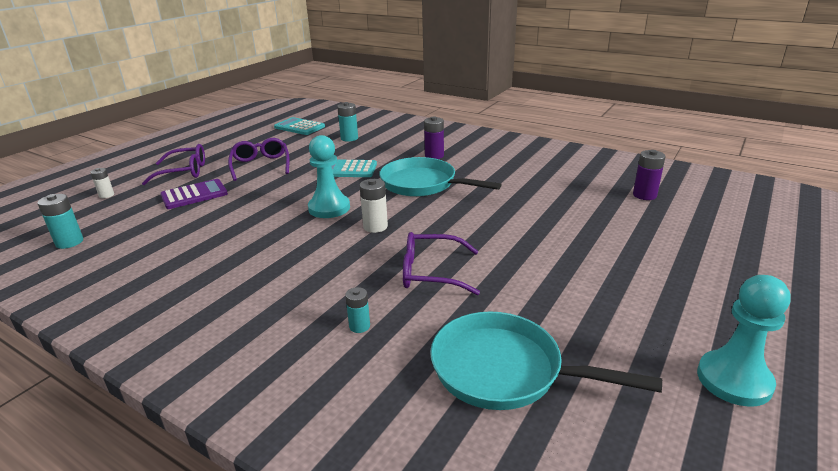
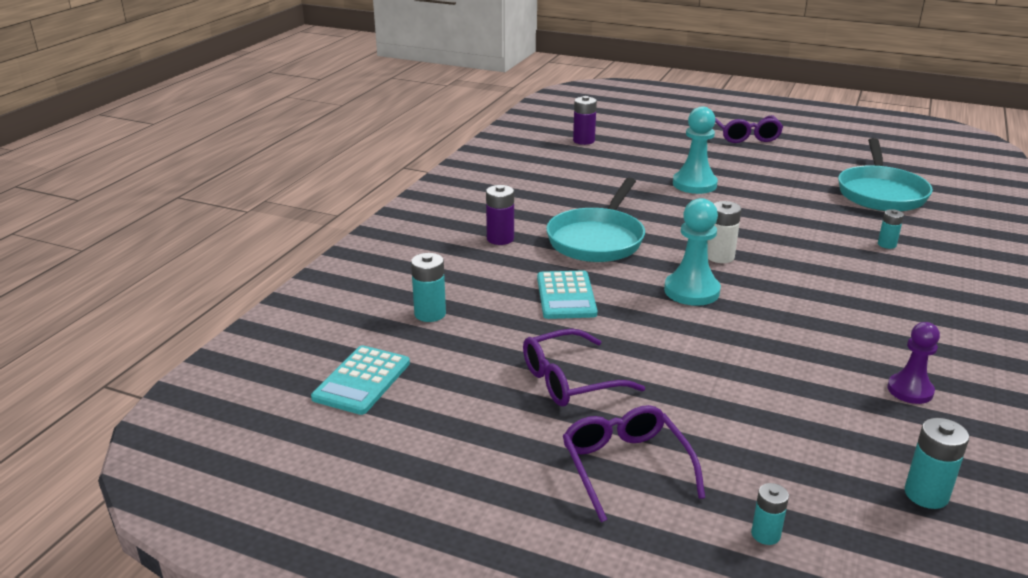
camera: 100 degrees left, 0 degrees up
(106, 195) = (765, 534): white battery -> turquoise battery
(147, 265) = (910, 390): none -> purple pawn
(194, 195) = (710, 418): purple calculator -> none
(431, 273) = (786, 222): purple glasses -> purple glasses (745, 136)
(734, 380) = (826, 139): turquoise pawn -> turquoise pawn (694, 184)

